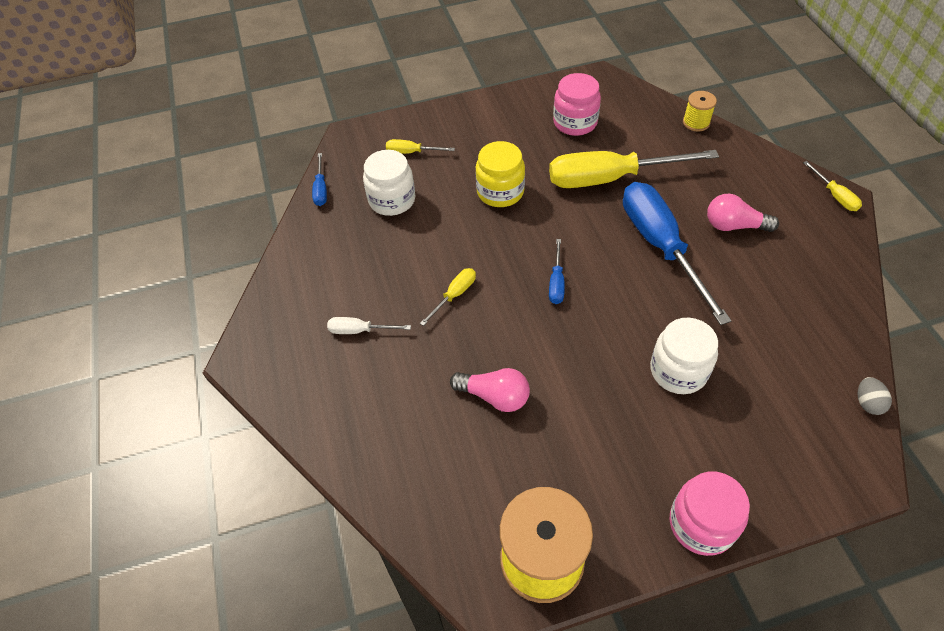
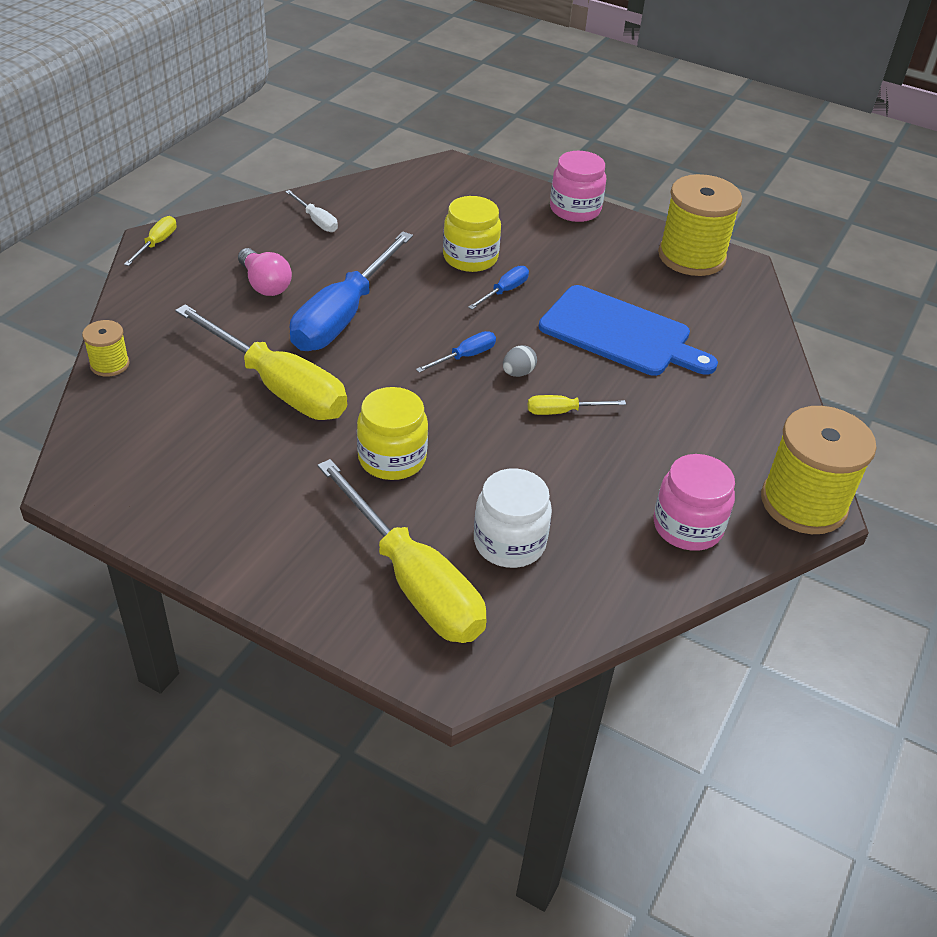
camera: 140 degrees left, 10 degrees down
(255, 355) = (803, 503): none -> yellow spool
(321, 189) = (574, 626): blue screwdriver -> blue screwdriver (504, 291)
(360, 330) = (681, 449): white screwdriver -> white screwdriver (316, 221)
(412, 152) = (413, 581): yellow screwdriver -> yellow screwdriver, size x2.32
(494, 396) = (620, 333): pink light bulb -> blue cutting board
(575, 122) = (201, 460): pink jar -> pink jar (687, 526)
(678, 371) = (470, 258): white jar -> yellow jar
(867, 403) = (390, 176): grey egg -> grey egg (518, 373)

